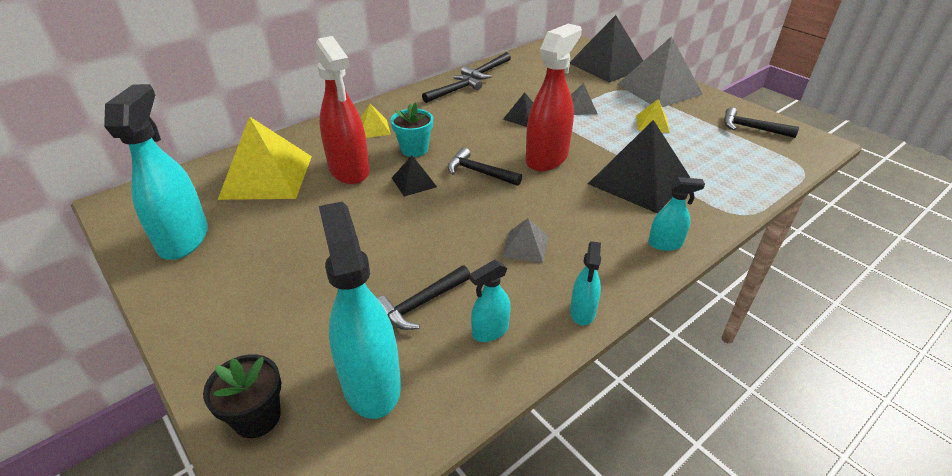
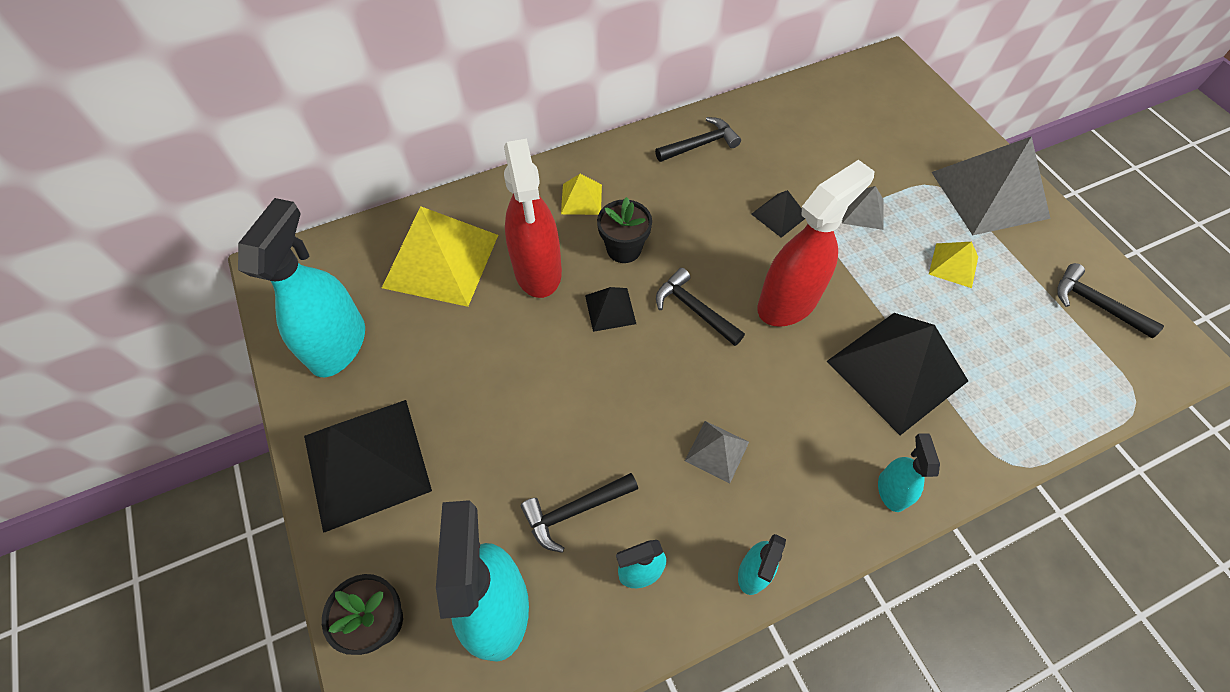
camera: 15 degrees right, 20 degrees up
(414, 149) = (624, 249): turquoise flower pot -> black flower pot
(486, 71) = (755, 110): black hammer -> none
(607, 65) = (931, 128): black pyramid -> black pyramid (366, 462)
(665, 244) = (891, 490): turquoise spray bottle -> turquoise spray bottle turned 105 degrees counterclockwise

